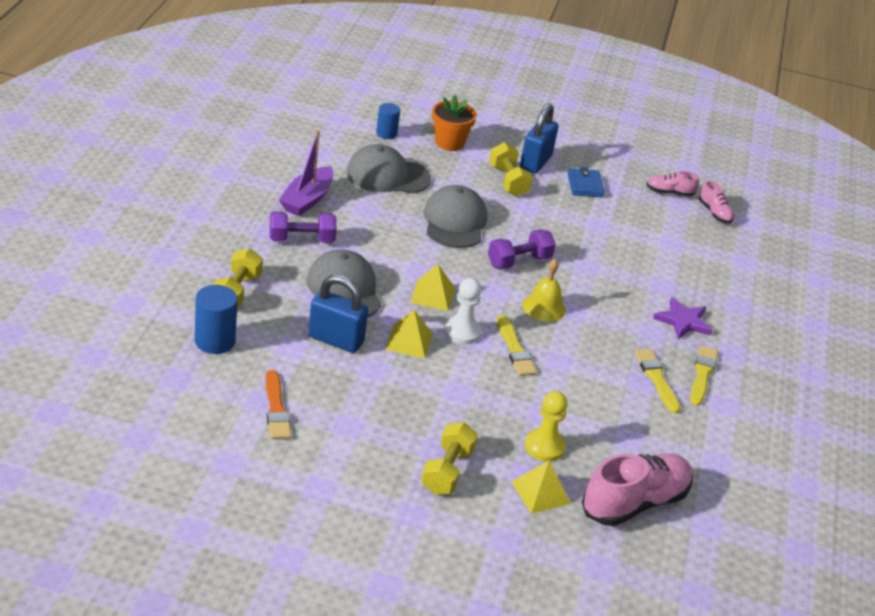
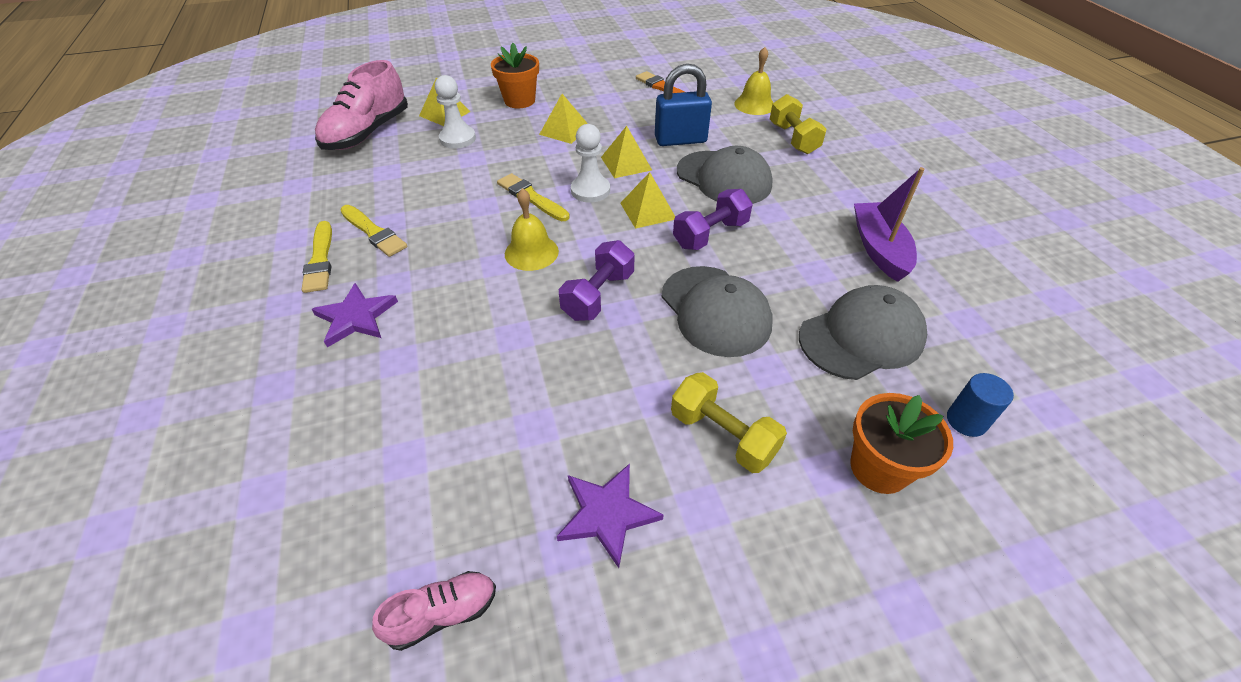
camera: 155 degrees right, 10 degrees up
(215, 341) = (754, 105): blue cylinder -> yellow bell
(301, 240) = (818, 204): purple dumbbell -> purple dumbbell (710, 234)
(432, 405) = (564, 130): none -> yellow pyramid
(447, 471) = (519, 101): yellow dumbbell -> orange flower pot
(535, 162) = (724, 520): blue padlock -> none
(544, 447) = (457, 139): yellow pawn -> white pawn
(585, 185) = (607, 514): blue wallet -> purple star
(714, 213) = (332, 609): pink shoe -> none

